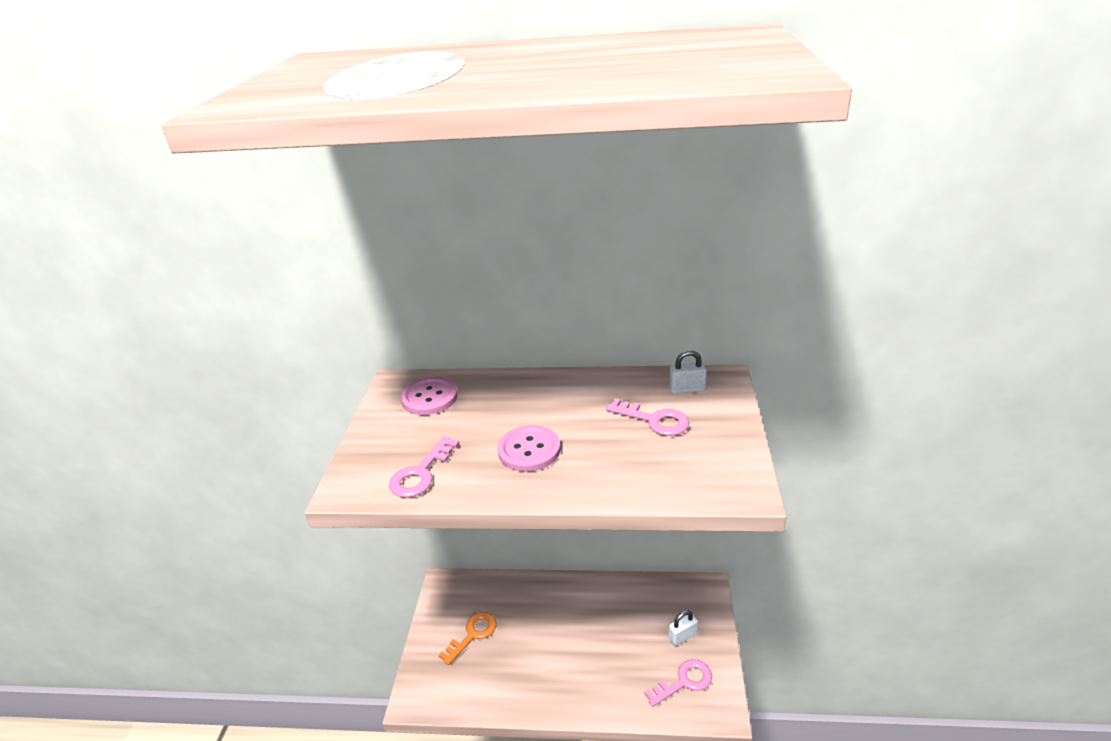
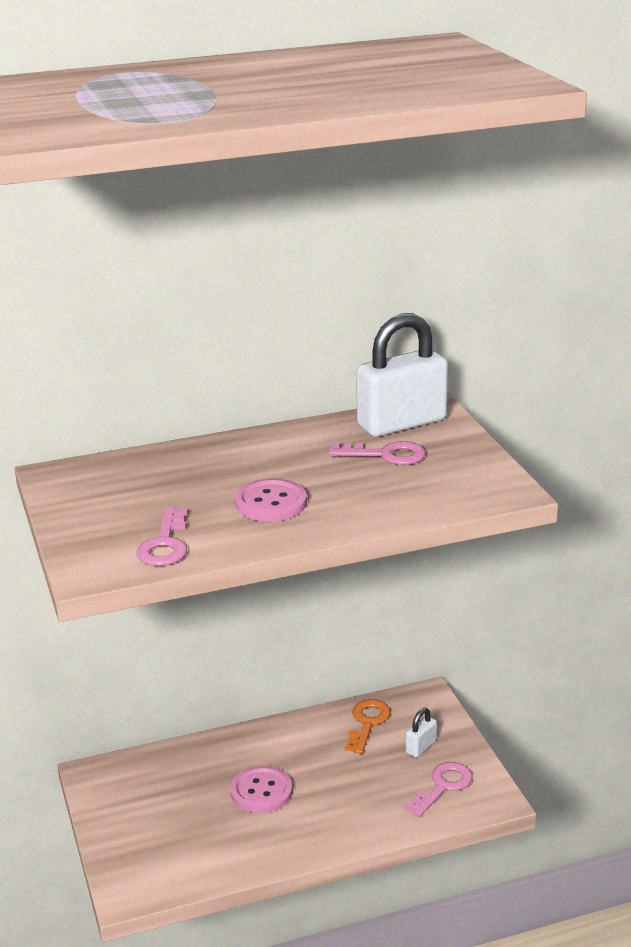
camera: 25 degrees left, 5 degrees down
(429, 398) = (112, 480): pink button -> pink button (261, 791)
(473, 635) = (165, 813): orange key -> orange key (367, 723)
(687, 389) = (402, 423): white padlock -> white padlock, size x2.27

